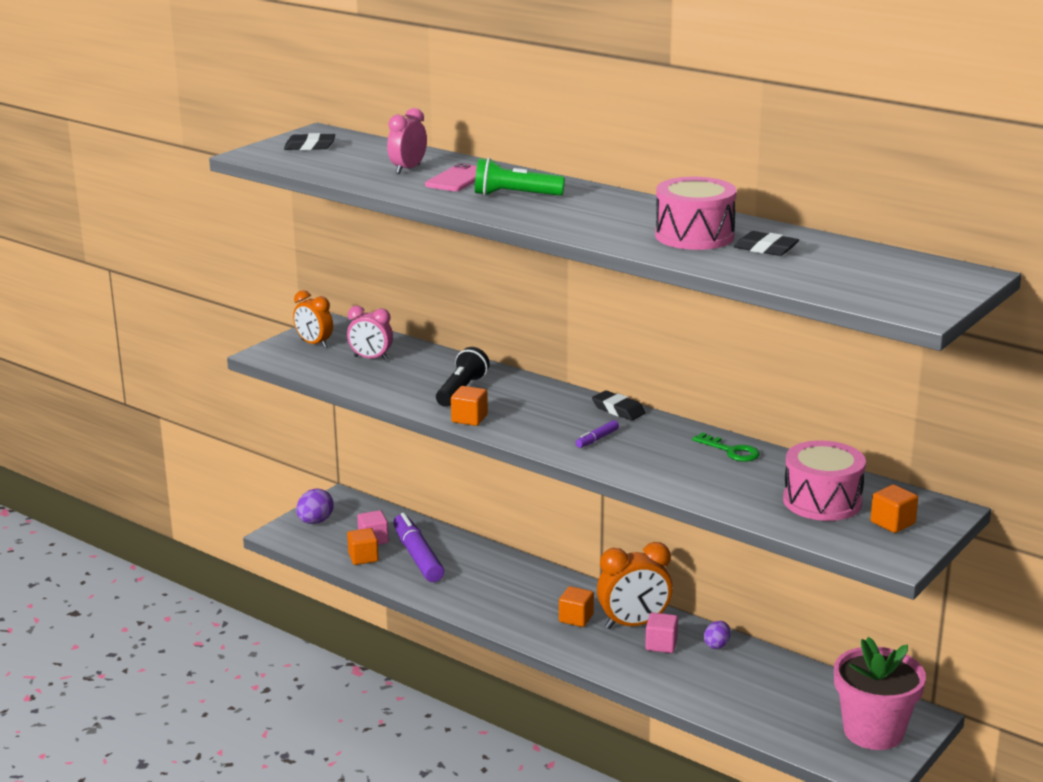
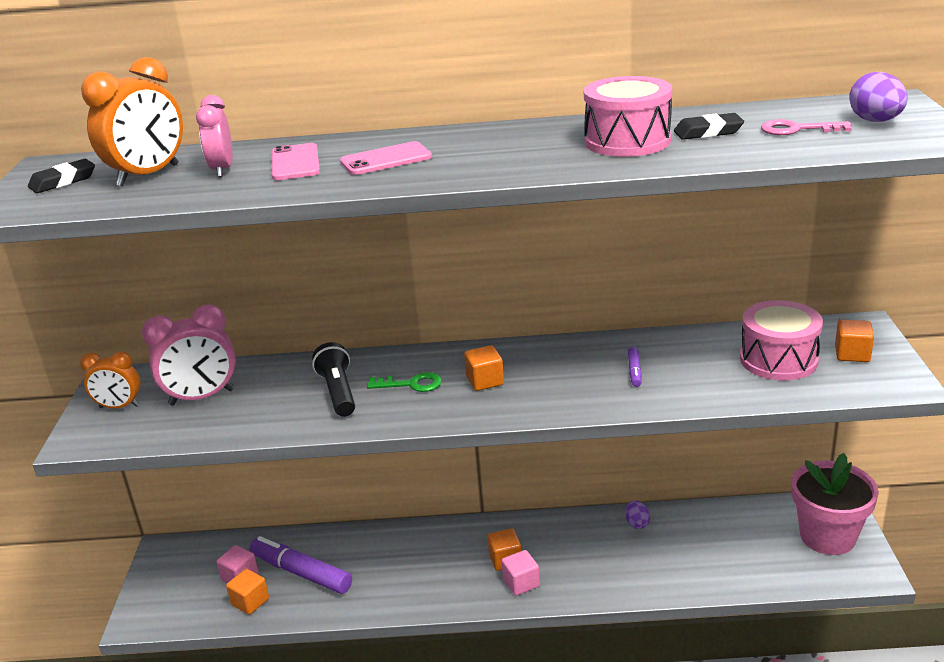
camera: 35 degrees left, 5 degrees up
(315, 522) = (161, 588): purple egg -> purple egg (875, 121)
(371, 358) = (202, 397): pink clock -> pink clock, size x1.57
(469, 419) = (386, 418): orange cube -> orange cube (485, 381)
(515, 195) = (386, 159): green flashlight -> pink phone
(597, 439) = (527, 385): purple marker -> purple marker (634, 371)
(618, 410) = (503, 350): black eraser -> none
(633, 624) = (555, 540): orange clock -> orange clock (148, 175)
(661, 645) = (598, 547): pink cube -> pink cube (521, 583)
(731, 451) = (646, 346): green key -> green key (411, 384)
(833, 269) = (797, 129): none -> pink key

